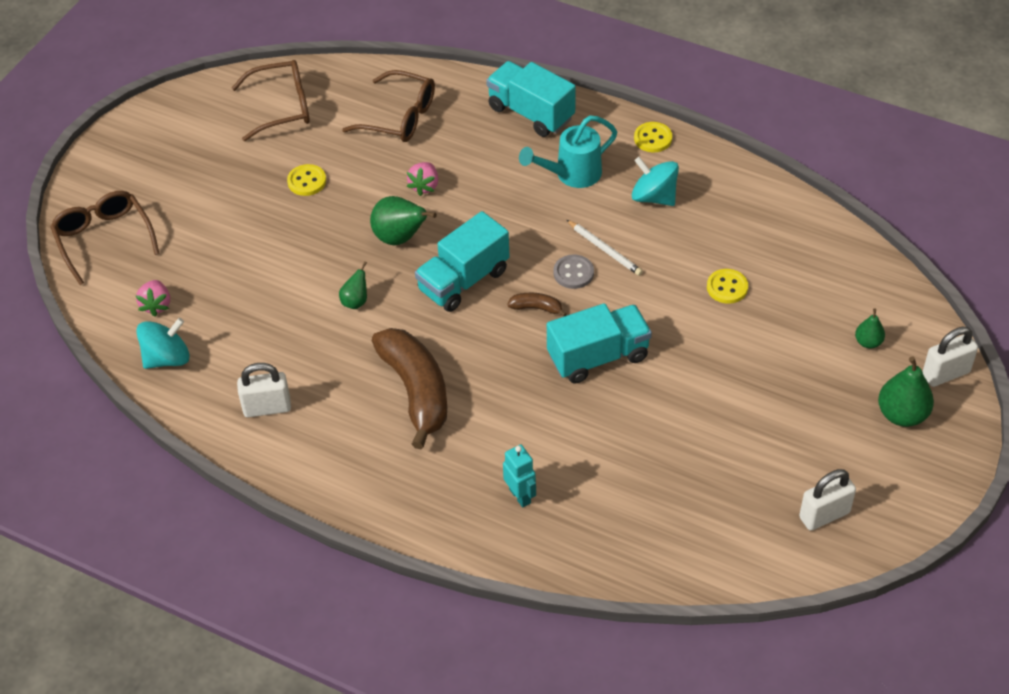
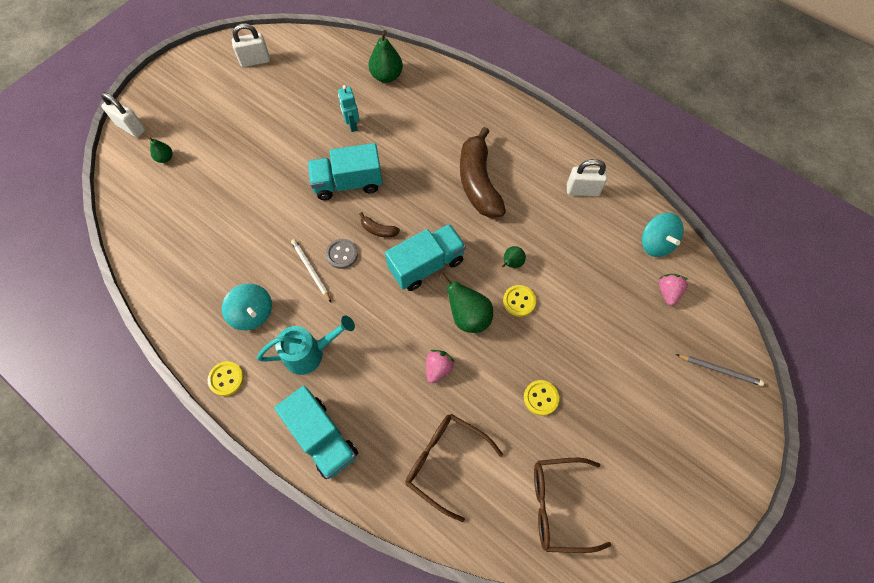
camera: 170 degrees left, 15 degrees up
(104, 239) = (719, 370): brown glasses -> grey pencil
(167, 358) = (656, 243): turquoise spinning top -> turquoise spinning top turned 90 degrees counterclockwise
(520, 496) = (427, 103): turquoise robot -> turquoise robot (352, 125)
(727, 287) = (236, 218): yellow button -> yellow button (519, 301)
(902, 414) = (175, 107): green pear -> green pear (386, 76)
(945, 374) = (131, 127): white padlock -> white padlock turned 45 degrees clockwise

